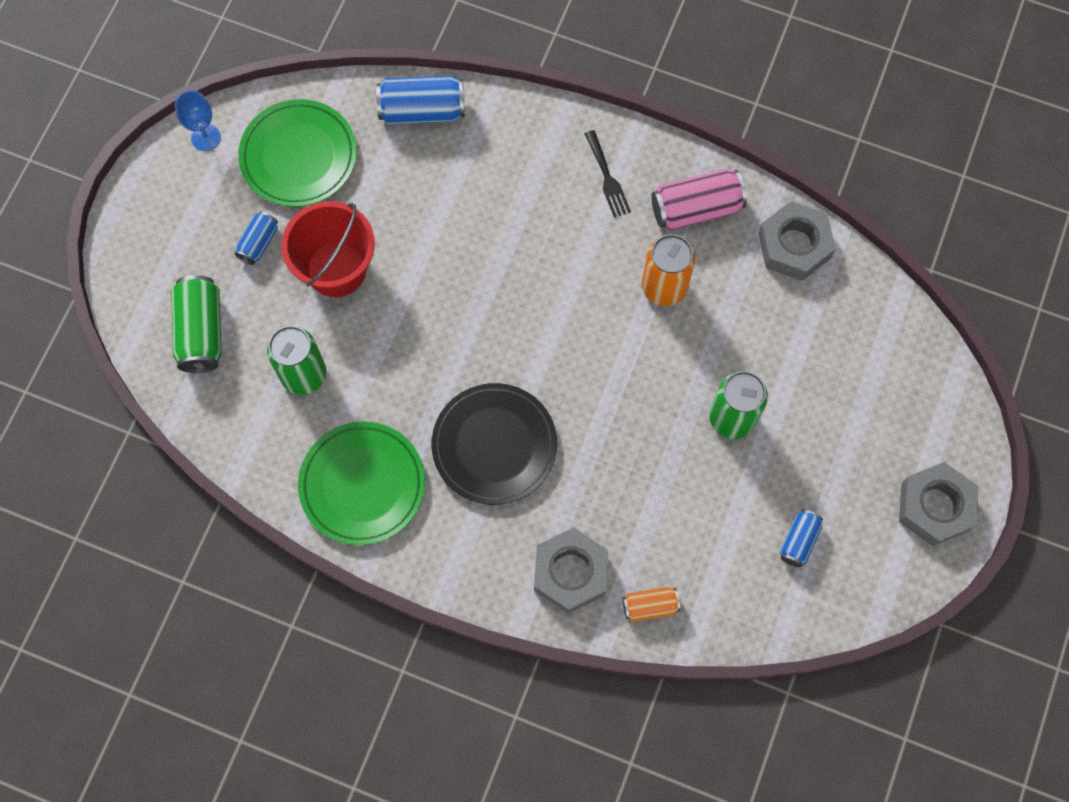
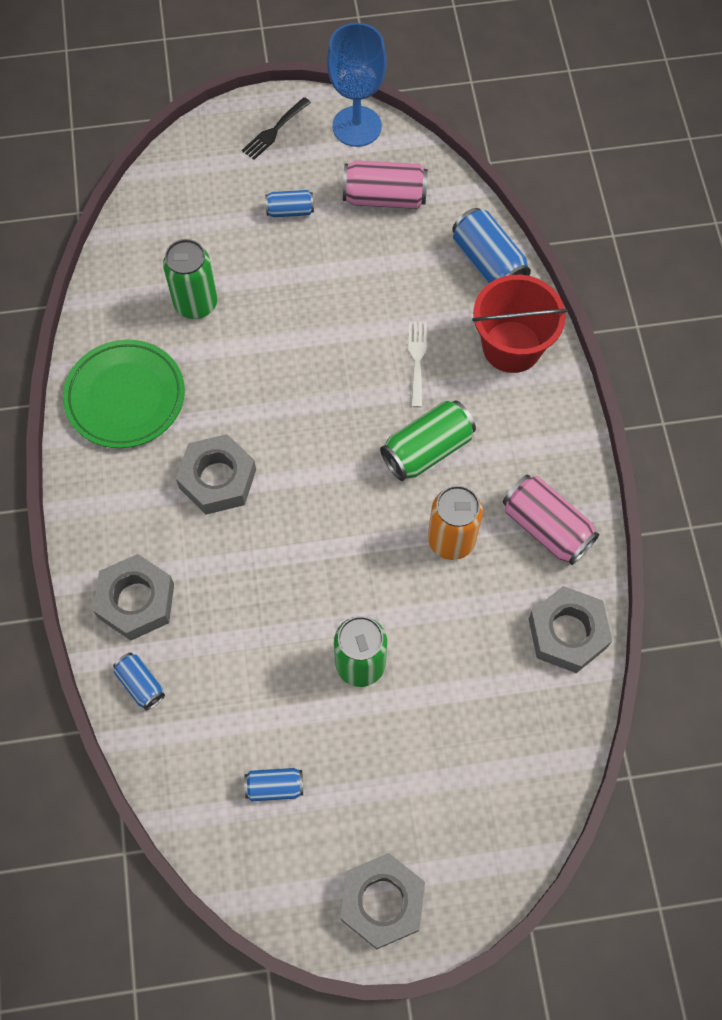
camera: 60 degrees right, 5 degrees down
(201, 332) = (189, 213): green can -> green can (427, 449)
(206, 138) = (357, 126): blue goblet -> blue goblet, size x1.79
(299, 156) = (384, 197): green plate -> pink can
(336, 269) = (303, 277): red bucket -> red bucket (511, 346)
(480, 220) = (417, 359): none -> white fork
(494, 445) = (217, 479): black plate -> grey nut
(607, 178) = (526, 438): black fork -> black fork (274, 131)
(650, 606) = (141, 684): orange can -> blue can

